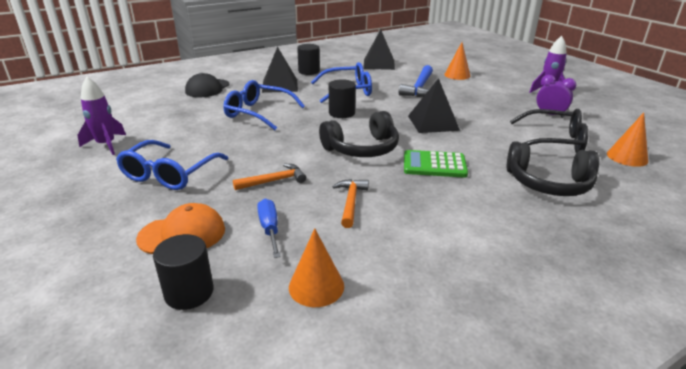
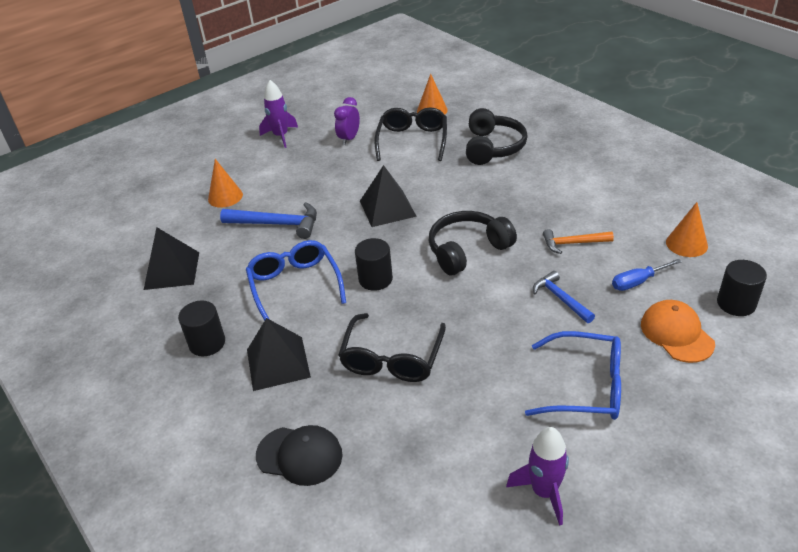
camera: 95 degrees left, 10 degrees up
(258, 113) = (392, 358): blue glasses -> black glasses
(274, 181) = (560, 298): orange hammer -> blue hammer
(362, 148) = (467, 250): black headphones -> black headphones turned 90 degrees counterclockwise
(434, 165) = (485, 203): green calculator -> none

